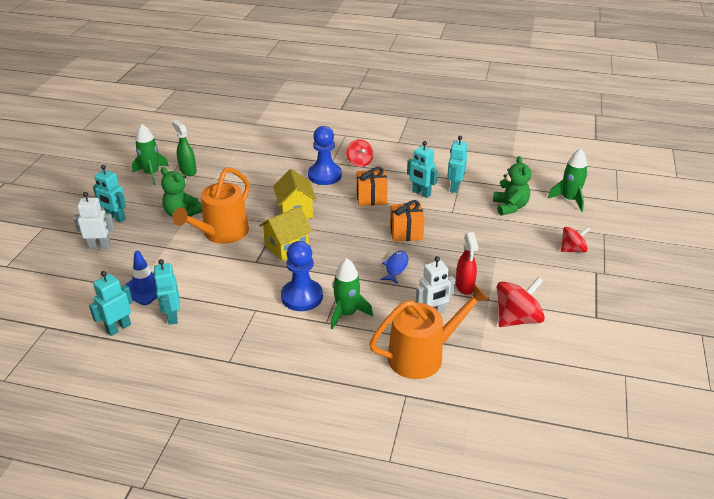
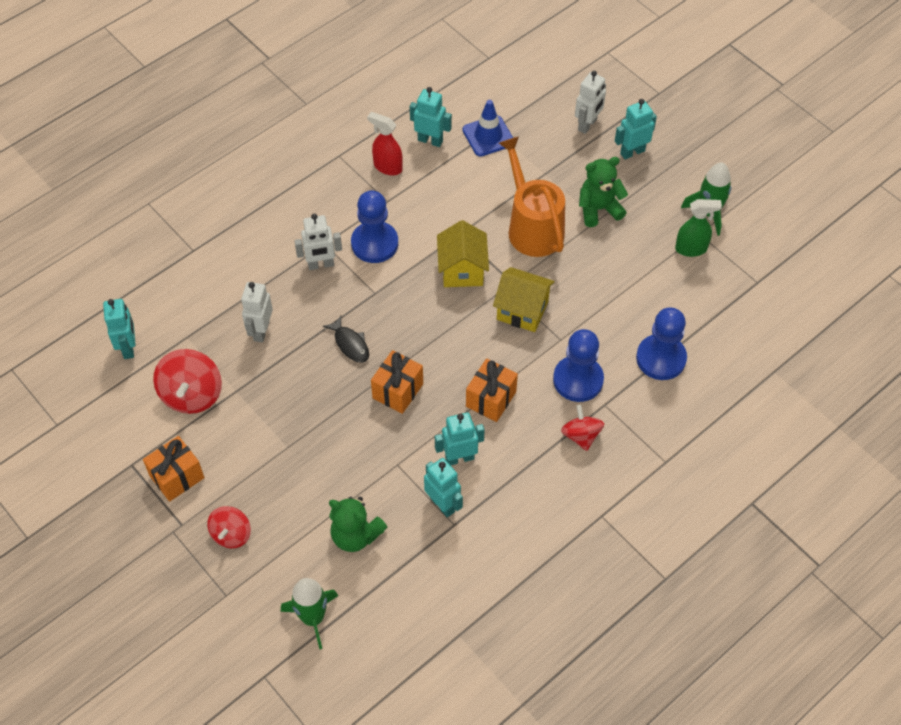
camera: 125 degrees right, 20 degrees up
(118, 328) = (446, 101): turquoise robot -> turquoise robot (128, 347)
(281, 156) = (661, 358): none -> blue pawn
(347, 314) = (321, 265): green rocket -> white robot
(359, 162) = (581, 435): red spinning top -> red spinning top turned 60 degrees clockwise
(396, 267) = (350, 344): blue fish -> black fish
(422, 355) = (221, 289): orange watering can -> none
(464, 286) = (271, 384): red spray bottle -> red spray bottle (387, 167)
(574, 291) = (177, 477): none -> orange gift

